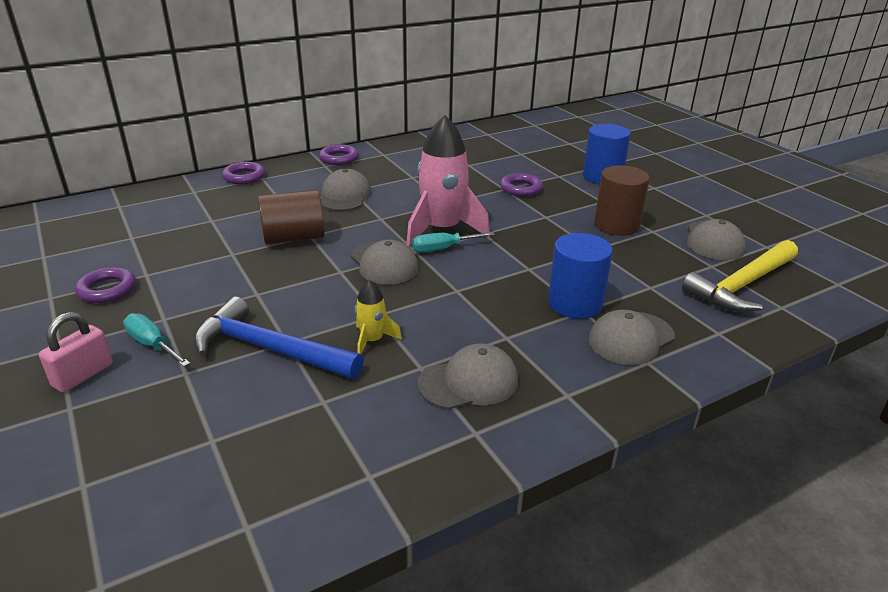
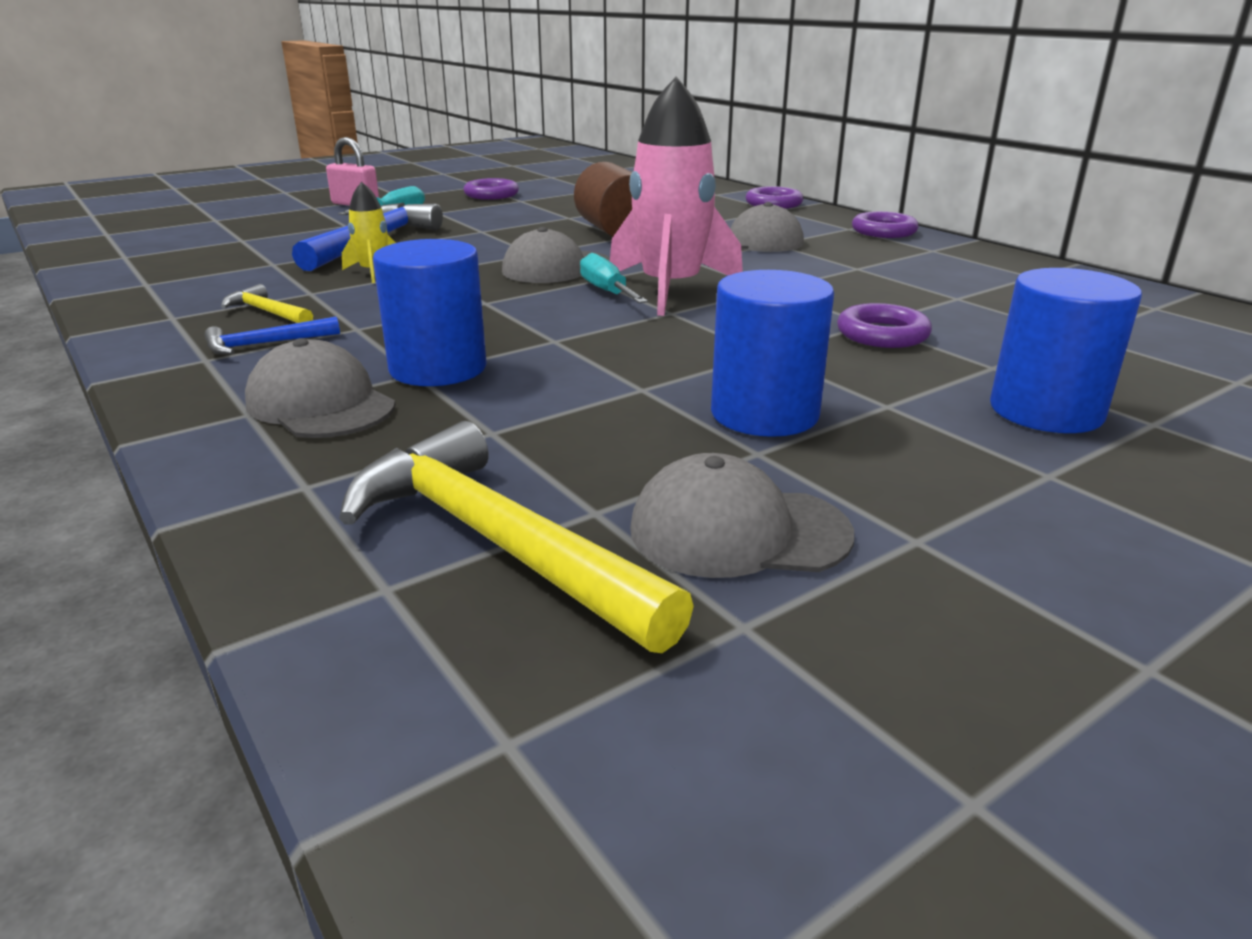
camera: 85 degrees right, 5 degrees down
(469, 382) = (267, 312): grey cap -> yellow hammer
(538, 372) = (265, 344): none -> blue hammer
(616, 225) = (764, 414): brown cylinder -> blue cylinder

